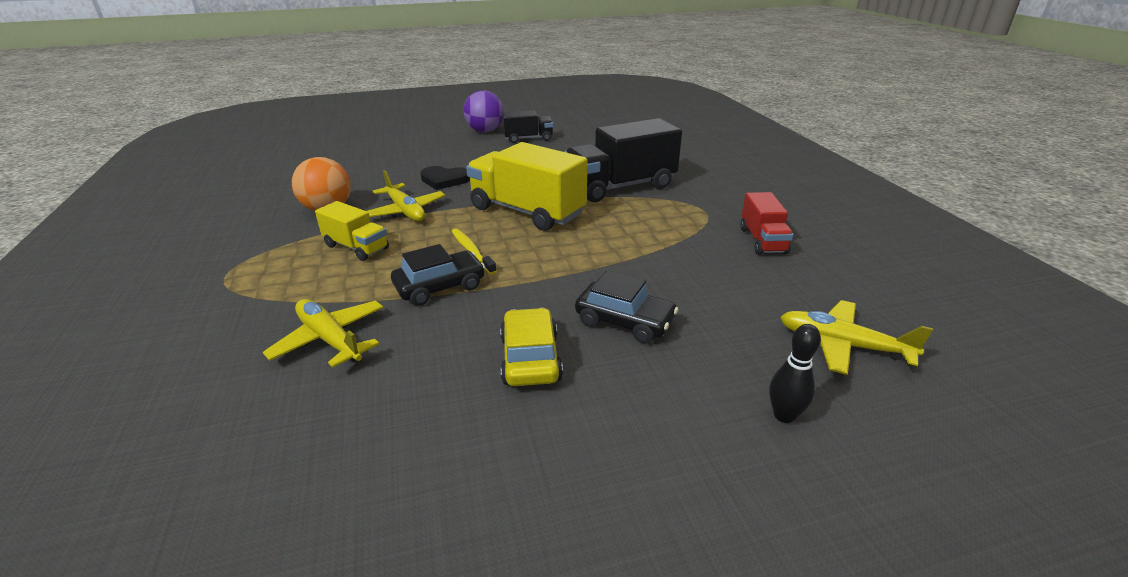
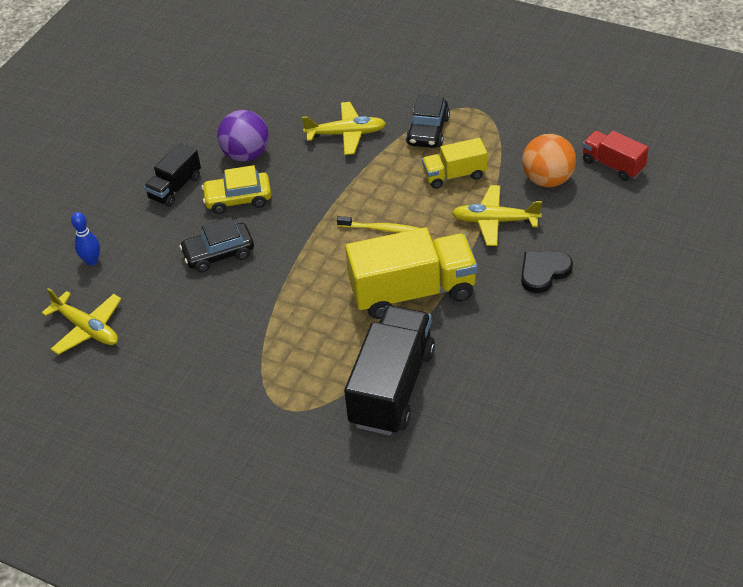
camera: 135 degrees right, 15 degrees up
(440, 287) = (351, 194): black car -> black car (428, 131)
(485, 131) = (680, 377): purple ball -> purple ball (246, 154)
(528, 139) = (610, 401): black truck -> black truck (175, 187)
(530, 358) = (238, 199): yellow car -> yellow car turned 135 degrees clockwise
(762, 240) = (203, 400): red truck -> red truck (613, 165)
(784, 415) = (92, 261): black bowling pin -> blue bowling pin
(842, 345) = (87, 329): yellow plane -> yellow plane turned 60 degrees clockwise

